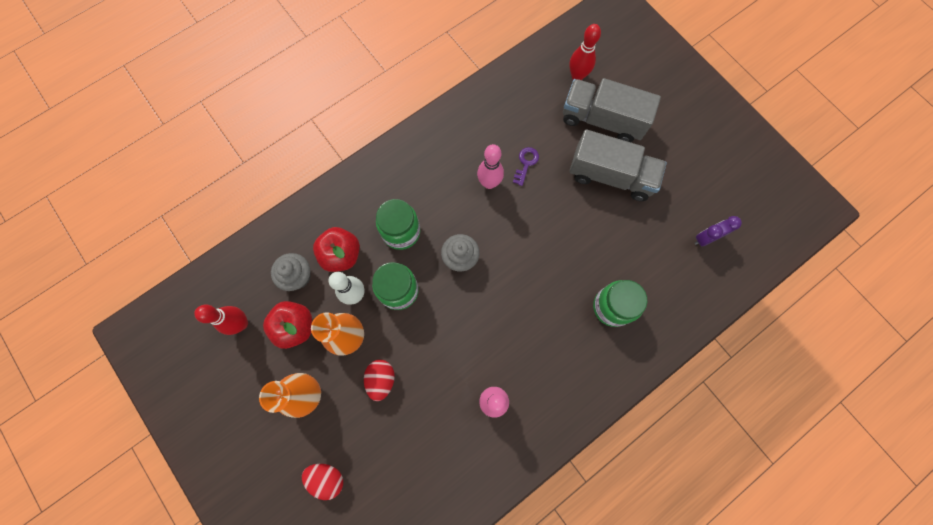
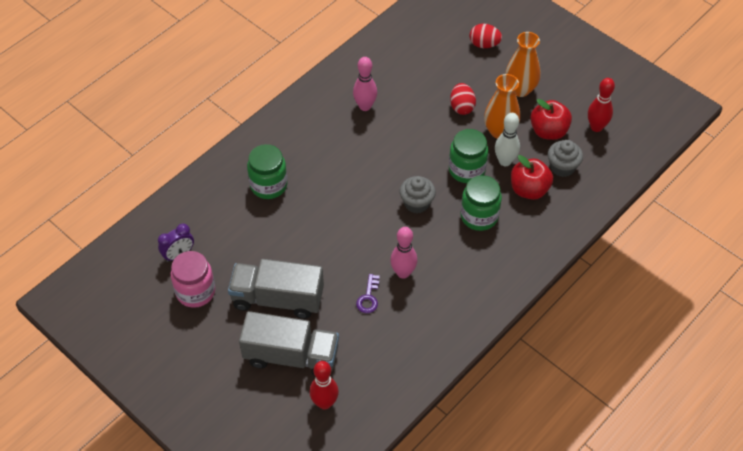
camera: 170 degrees right, 20 degrees down
(688, 195) = (195, 291): none -> pink jar

